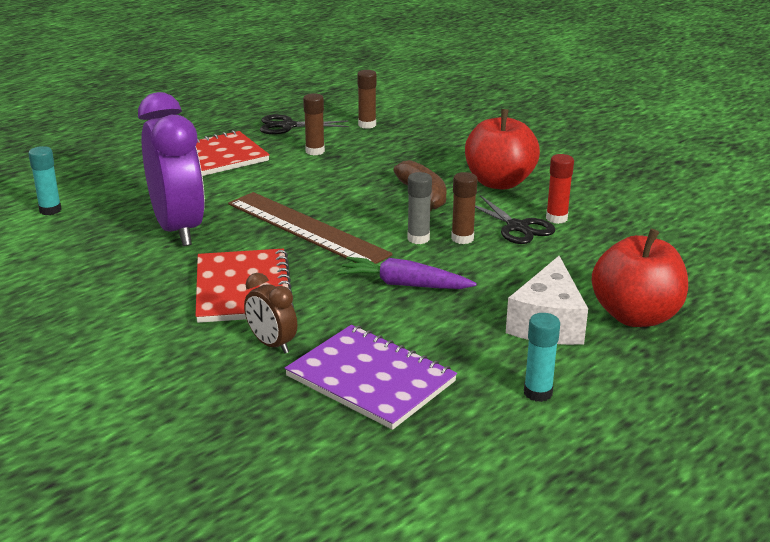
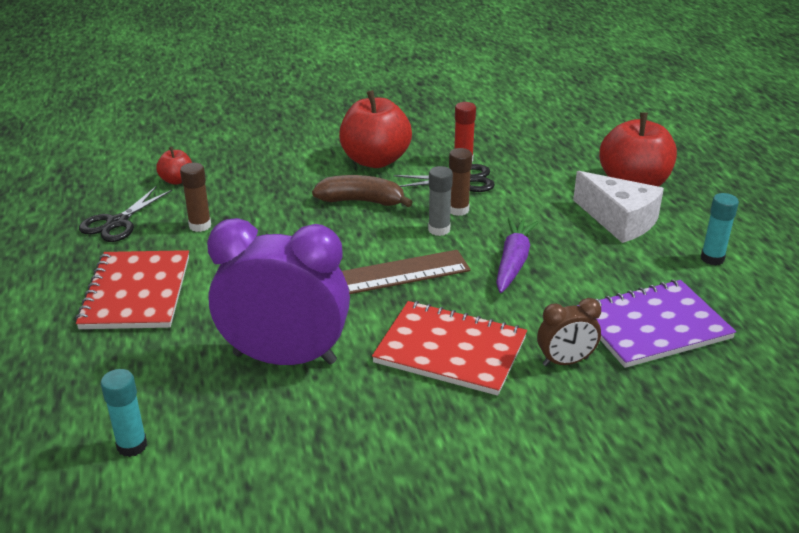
camera: 60 degrees left, 5 degrees up
(367, 125) = (177, 180): brown glue stick -> red apple
(404, 284) = (513, 262): purple carrot -> purple carrot turned 150 degrees clockwise

